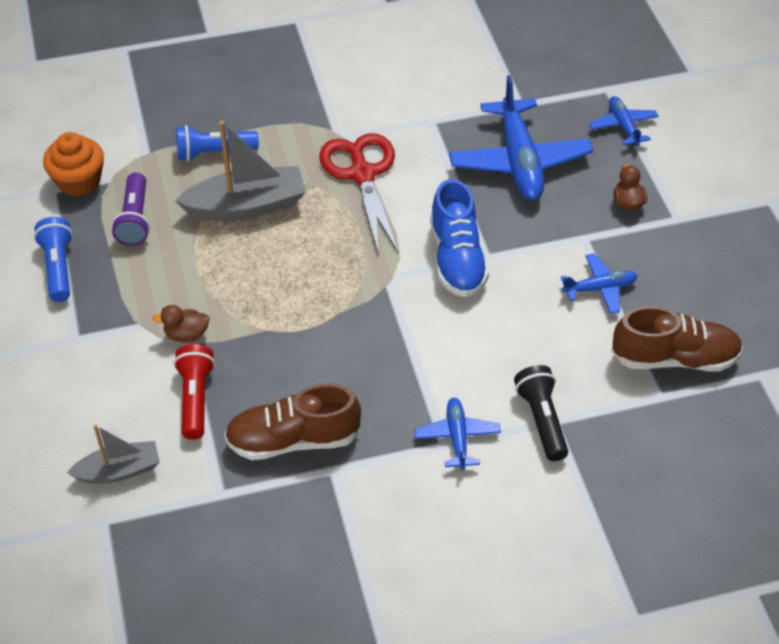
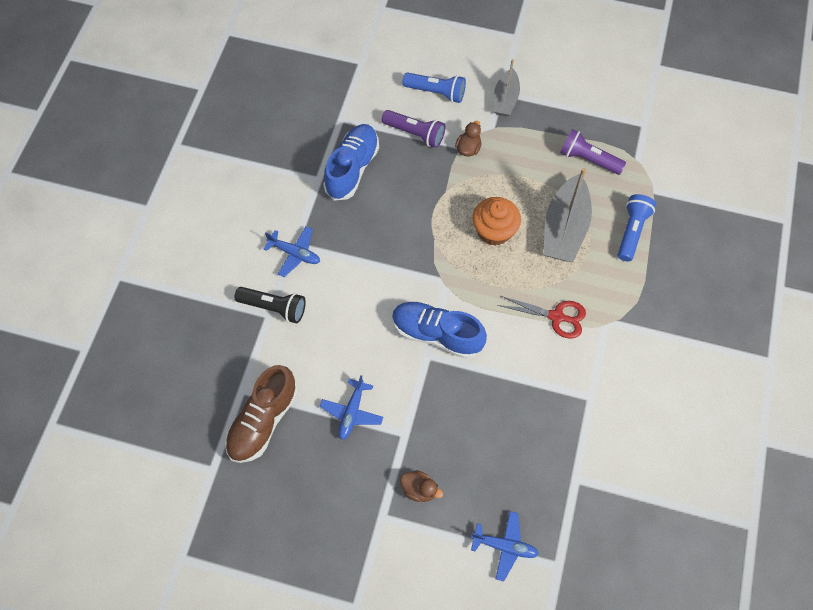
camera: 120 degrees right, 15 degrees up
(58, 268) = (567, 104): blue flashlight -> blue flashlight (436, 92)
(79, 181) = (644, 141): orange cupcake -> orange cupcake (494, 231)
(119, 470) = (388, 80): grey boat -> grey boat (505, 99)
(195, 399) = (415, 133): red flashlight -> purple flashlight
(293, 440) = (352, 168): brown shoe -> blue shoe
(362, 174) = (556, 317): red scissors -> red scissors, size x0.64
(519, 161) = (509, 436): blue plane -> none

